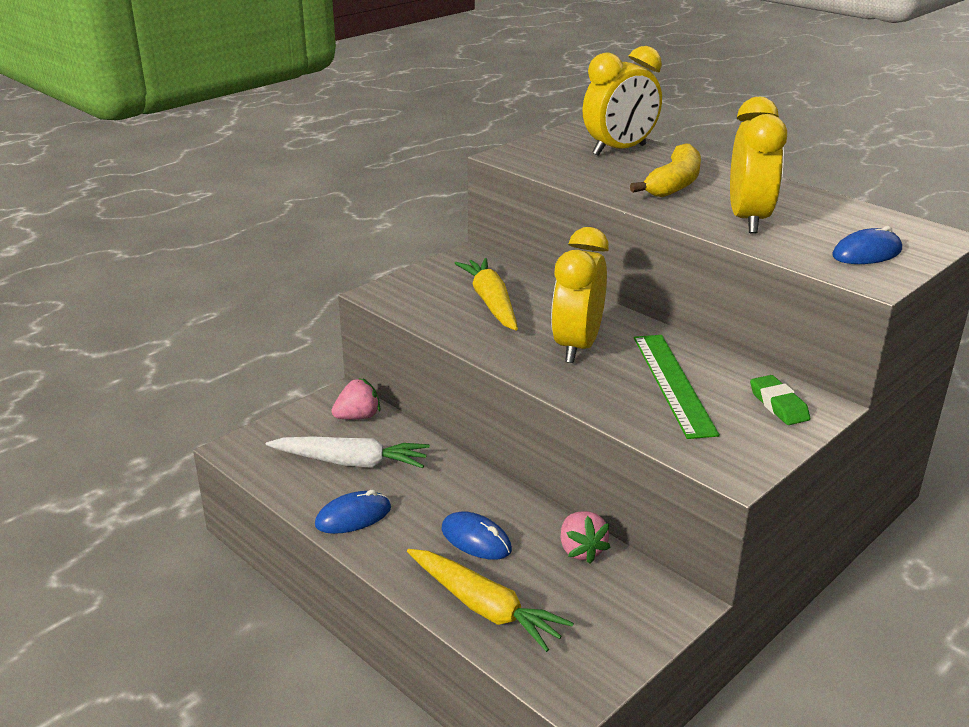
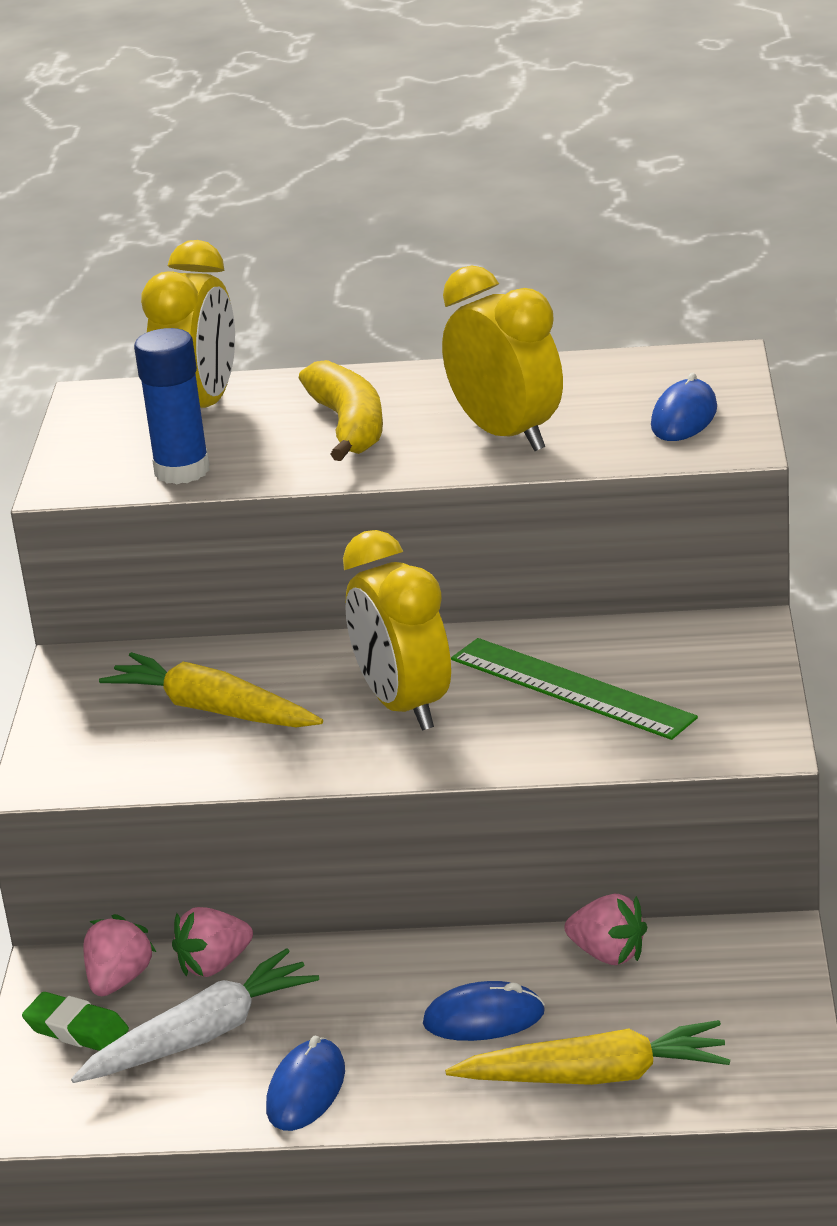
camera: 40 degrees left, 0 degrees up
(402, 435) = (214, 965): none -> pink strawberry
(564, 170) = (182, 470): none -> blue glue stick
(778, 405) = (705, 650): green eraser -> green eraser (76, 1029)

